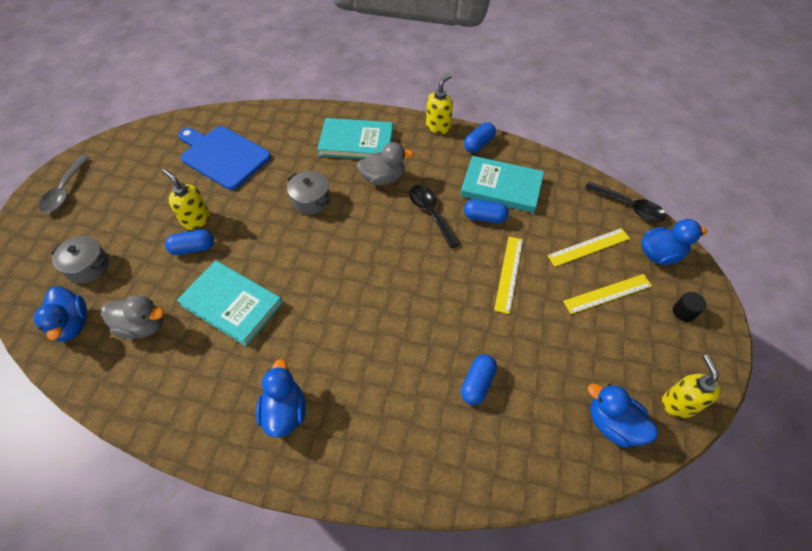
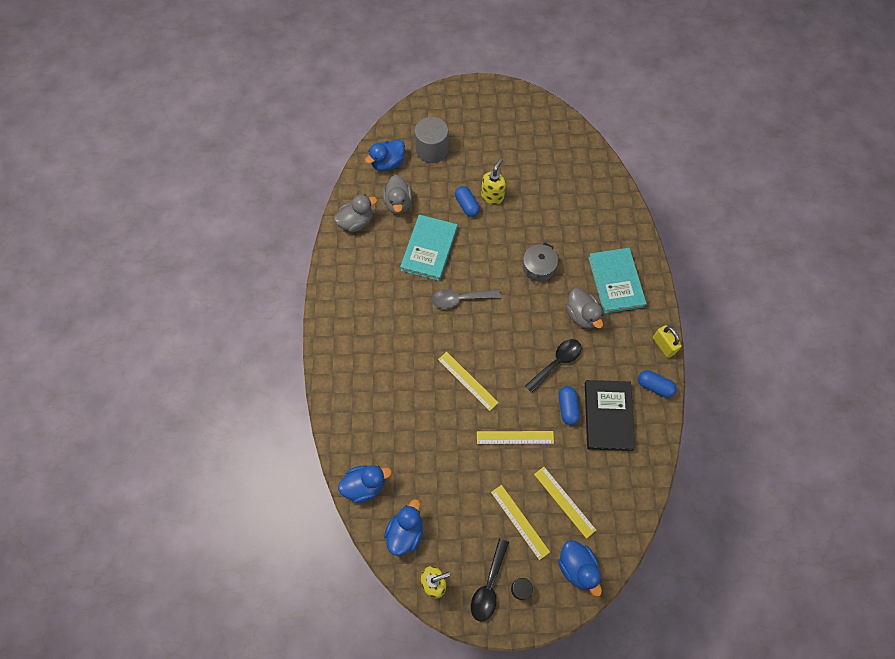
camera: 75 degrees right, 10 degrees up
(65, 191) = (489, 102): grey spoon -> grey spoon (460, 299)
(88, 266) = (432, 150): grey pot -> grey cylinder
(140, 388) = (356, 222): none -> grey duck
(223, 156) = (560, 188): blue cutting board -> none
(285, 411) = (361, 311): blue duck -> blue duck (365, 485)
(427, 304) = (467, 381): none -> yellow ruler
(438, 126) = (663, 345): yellow soap dispenser -> yellow padlock
(477, 383) = (412, 430): blue capsule -> none
(501, 187) = (608, 416): turquoise book -> black book
(629, 206) = (625, 536): black spoon -> black spoon (489, 586)

